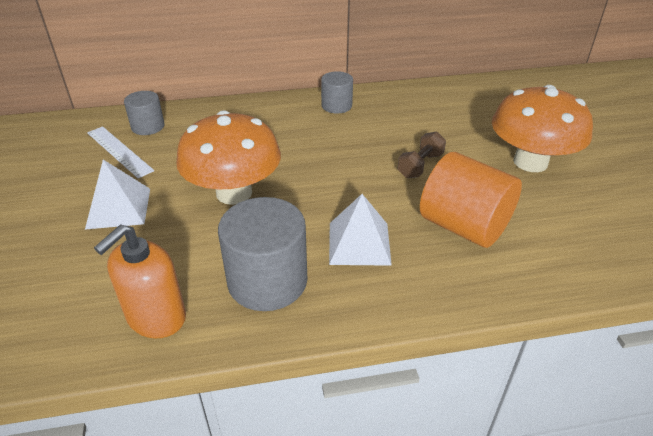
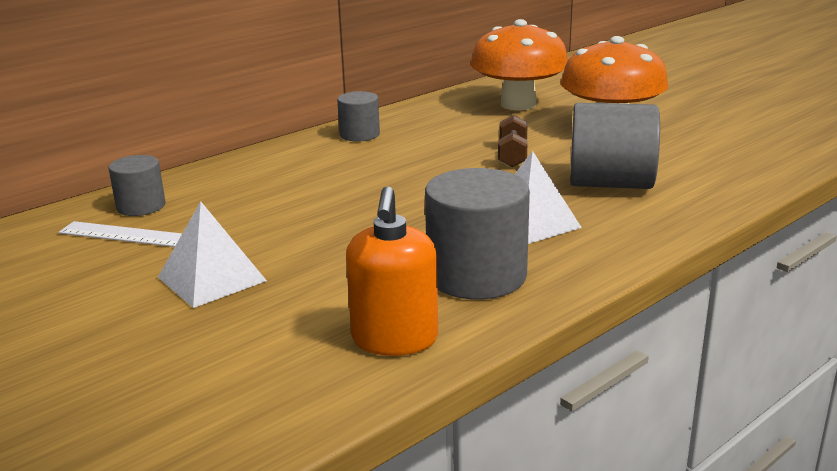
camera: 30 degrees left, 15 degrees down
(234, 193) = (340, 227): orange mushroom -> orange mushroom (518, 104)
(463, 226) = (610, 184): orange cylinder -> grey cylinder

